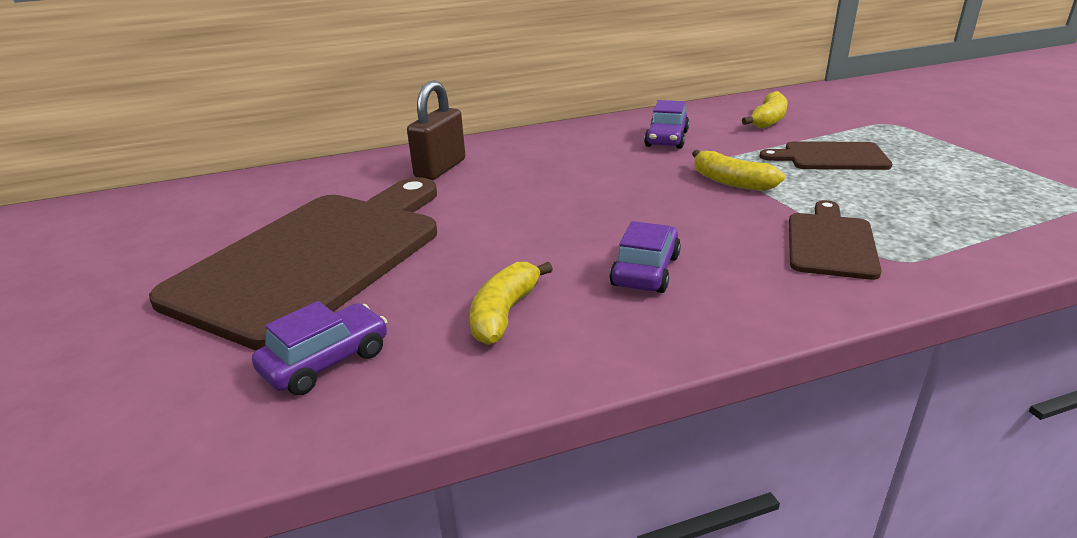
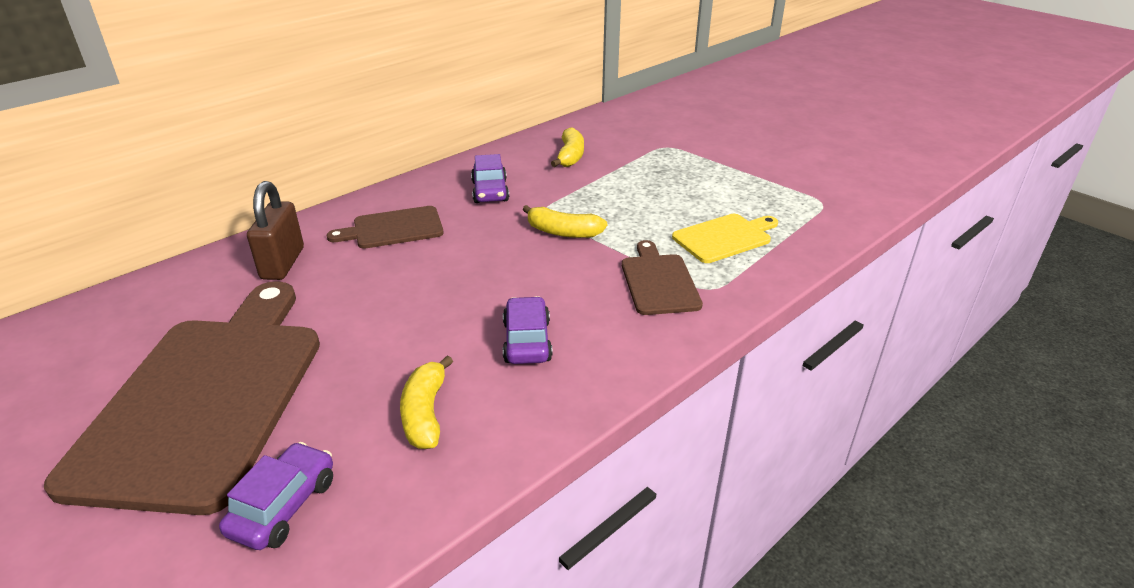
camera: 25 degrees left, 5 degrees up
(830, 157) = (633, 191): brown cutting board -> brown cutting board (393, 228)
(937, 214) = (725, 237): none -> yellow cutting board

